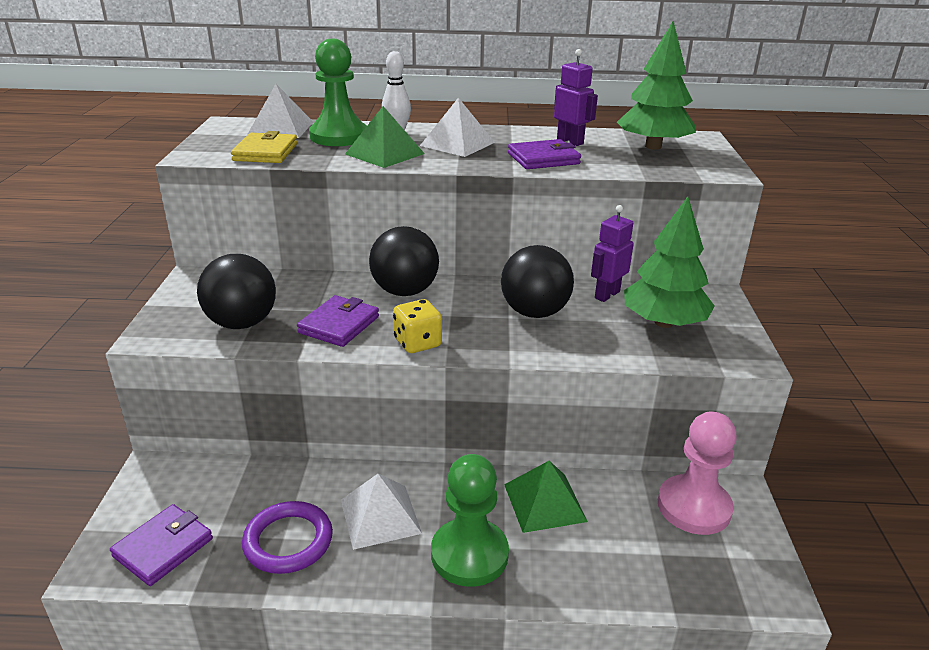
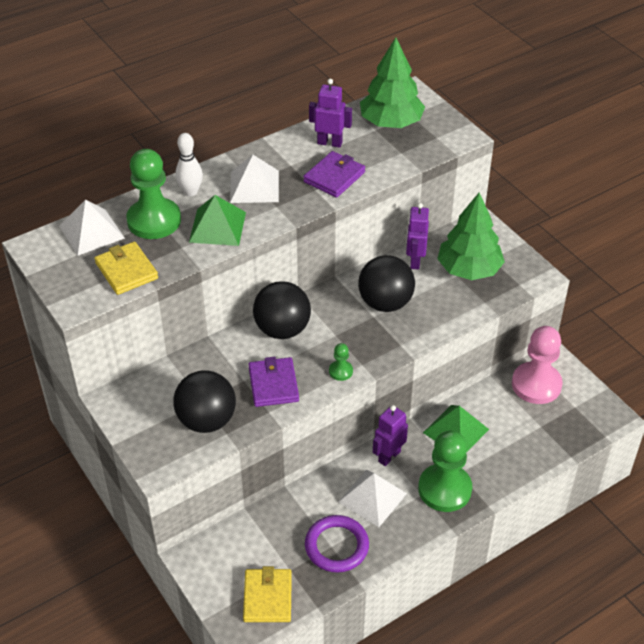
camera: 35 degrees left, 15 degrees up
(163, 547) = (267, 597): purple wallet -> yellow wallet
(417, 343) = (340, 371): yellow dice -> green pawn
(442, 487) = (389, 456): none -> purple robot

